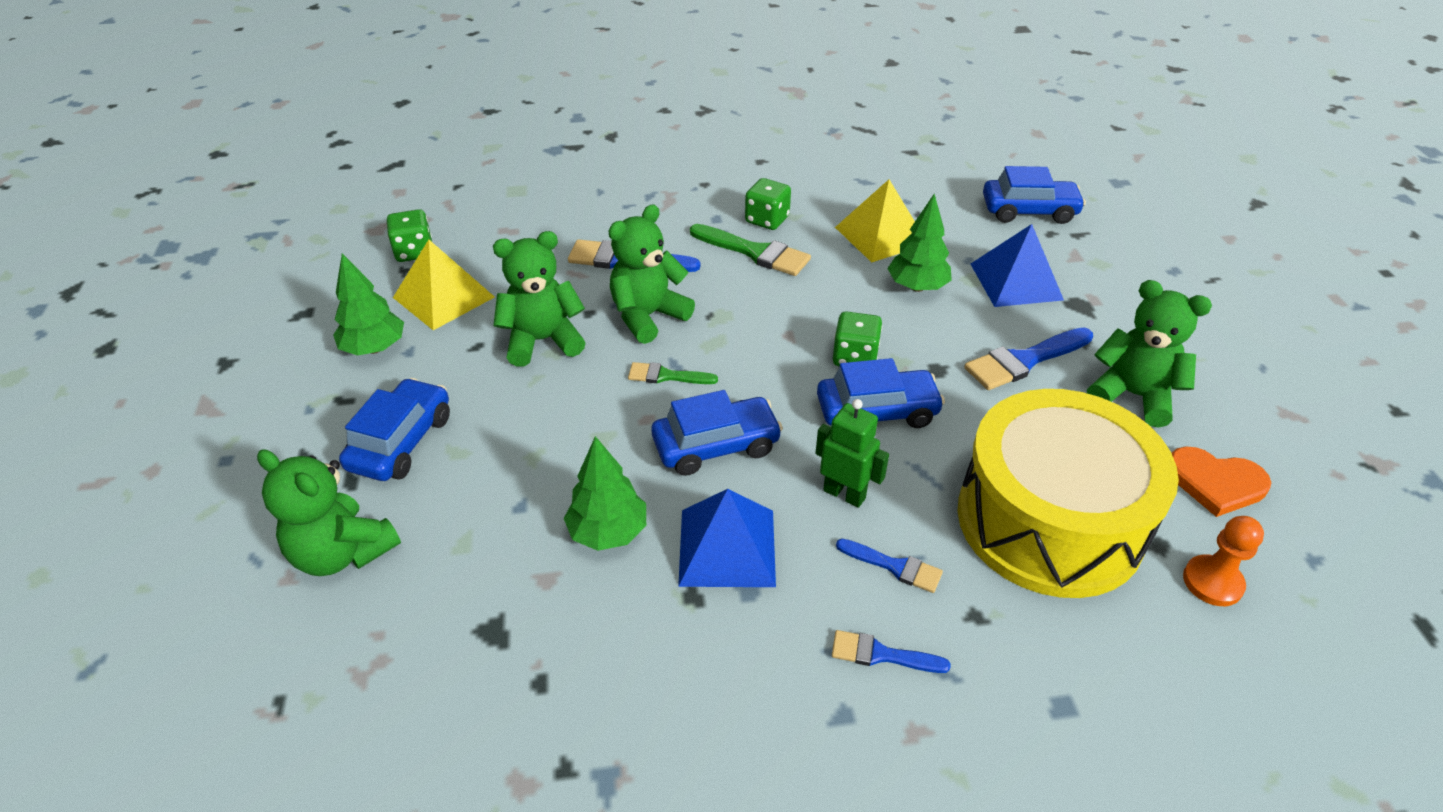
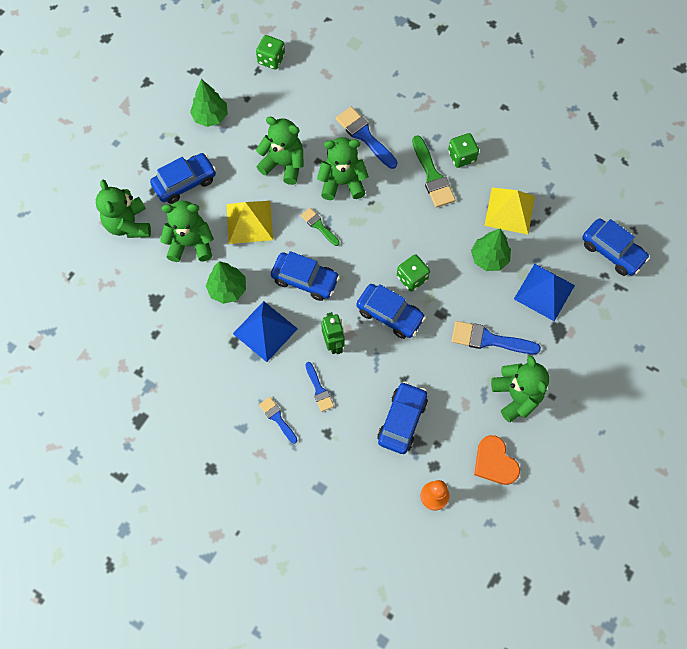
camera: 40 degrees right, 25 degrees up
(443, 297) = (262, 103): yellow pyramid -> yellow pyramid (249, 222)
(485, 511) = (191, 244): none -> green teddy bear
(1049, 521) = (402, 420): yellow drum -> blue car

